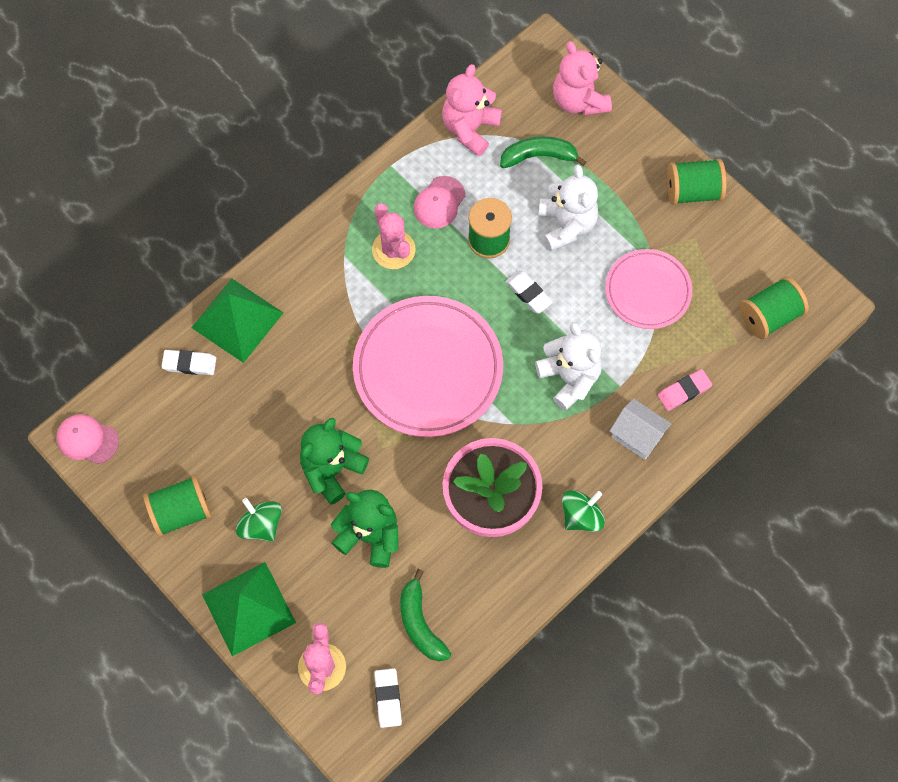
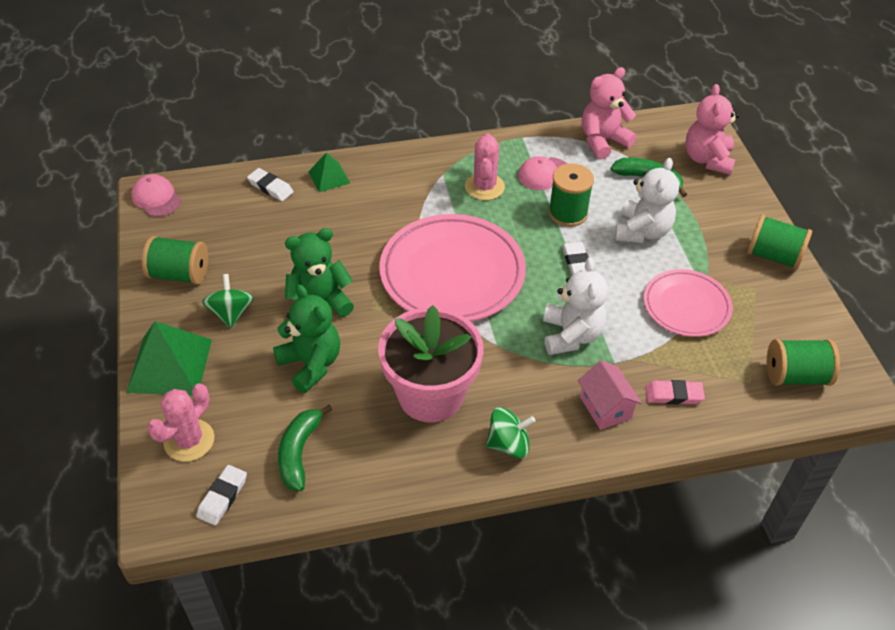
camera: 30 degrees right, 20 degrees down
(237, 320) = (329, 177): green pyramid -> green pyramid, size x0.56
(637, 435) = (605, 407): white house -> pink house

